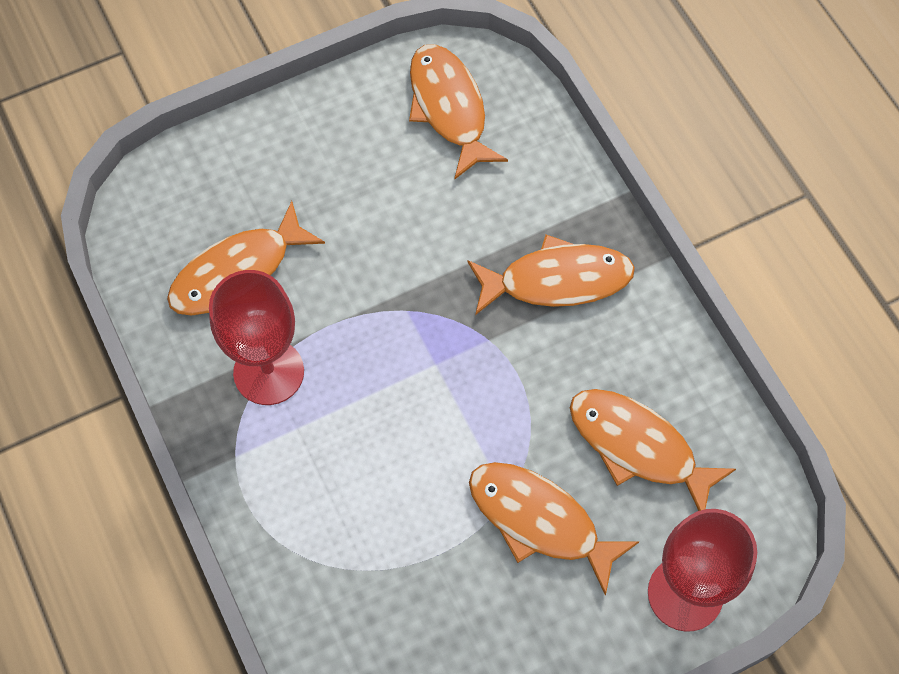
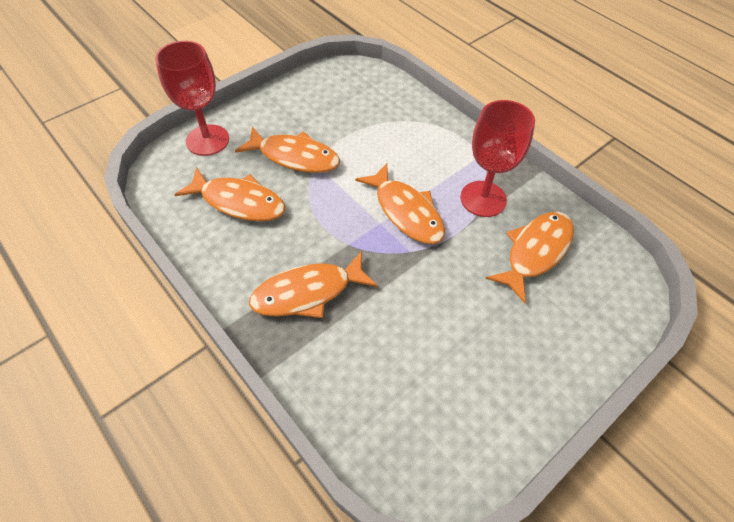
camera: 165 degrees right, 10 degrees down
(449, 108) = (433, 423): orange fish -> orange fish (406, 212)

